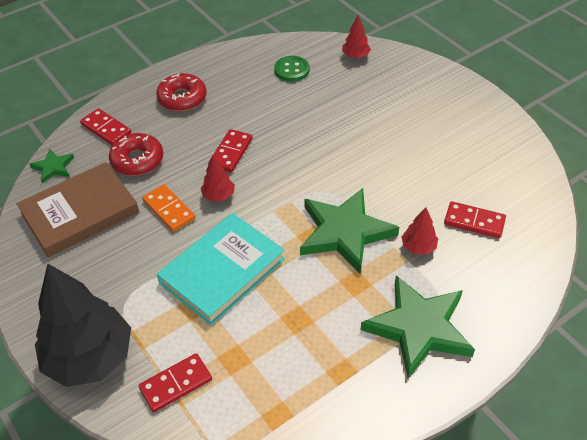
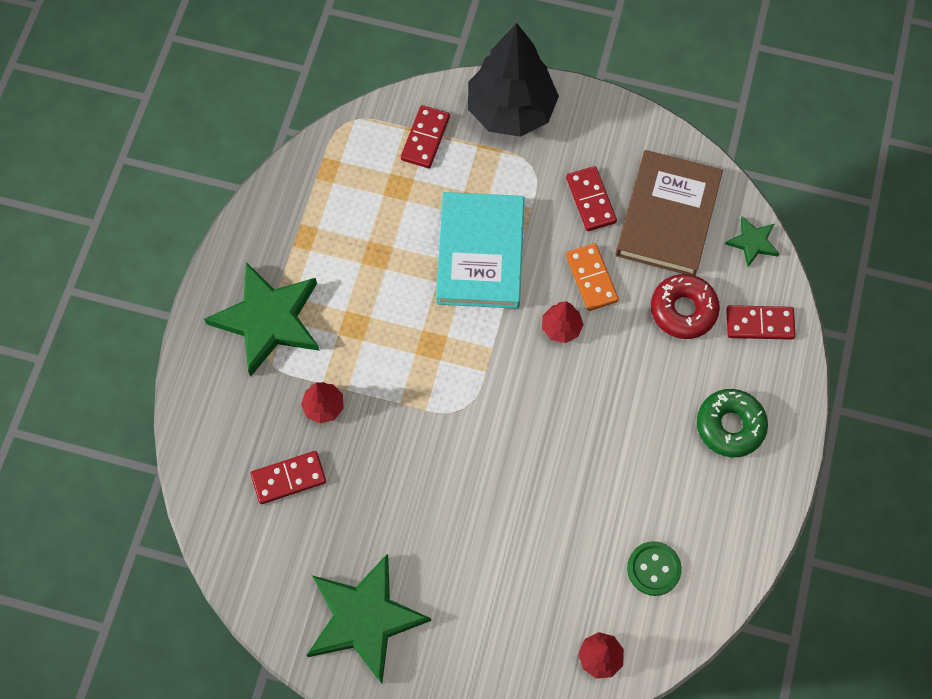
camera: 140 degrees right, 20 degrees up
(169, 210) = (591, 278): orange domino -> orange domino turned 60 degrees clockwise
(182, 98) = (730, 426): red donut -> green donut
(231, 152) = (601, 389): red domino -> red domino (591, 200)
(344, 232) = (405, 373): green star -> green star (364, 618)

